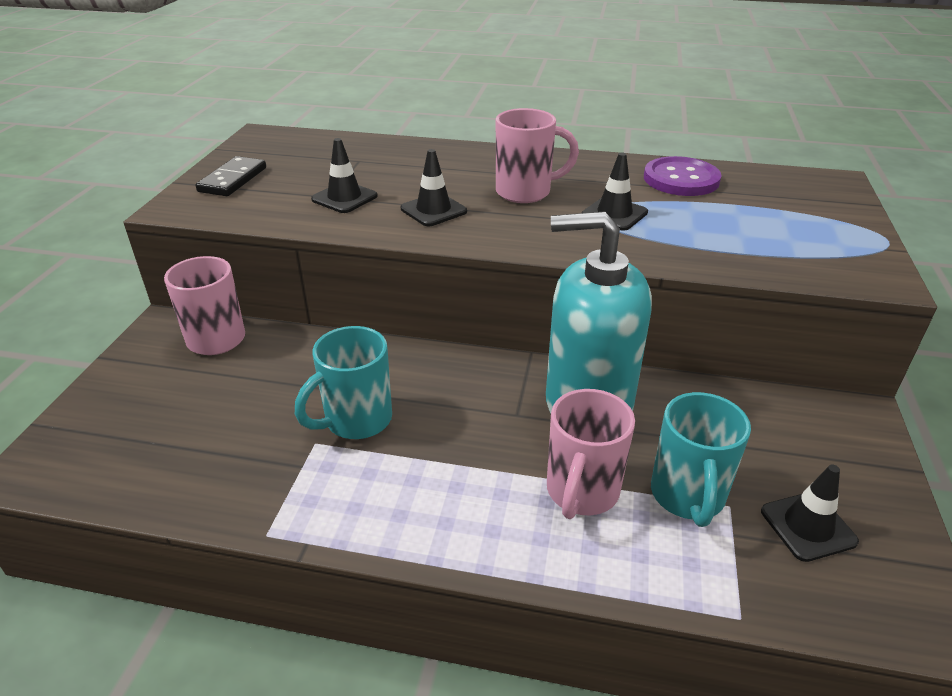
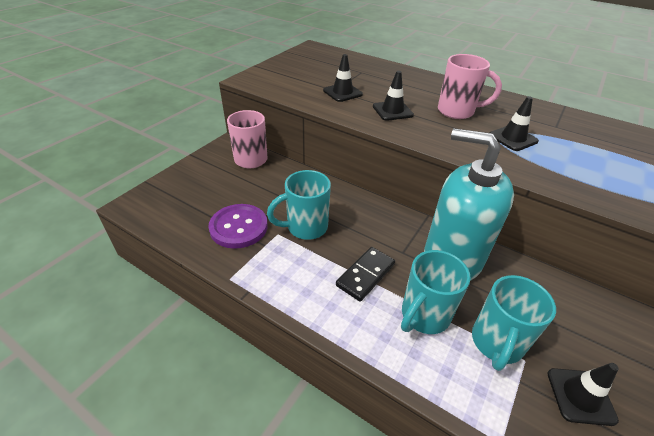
camera: 20 degrees right, 5 degrees up
(232, 180) = (285, 70): black domino -> black domino (365, 275)
(581, 492) = (424, 316): pink mug -> turquoise mug
(681, 179) = (573, 125): purple button -> purple button (238, 227)

